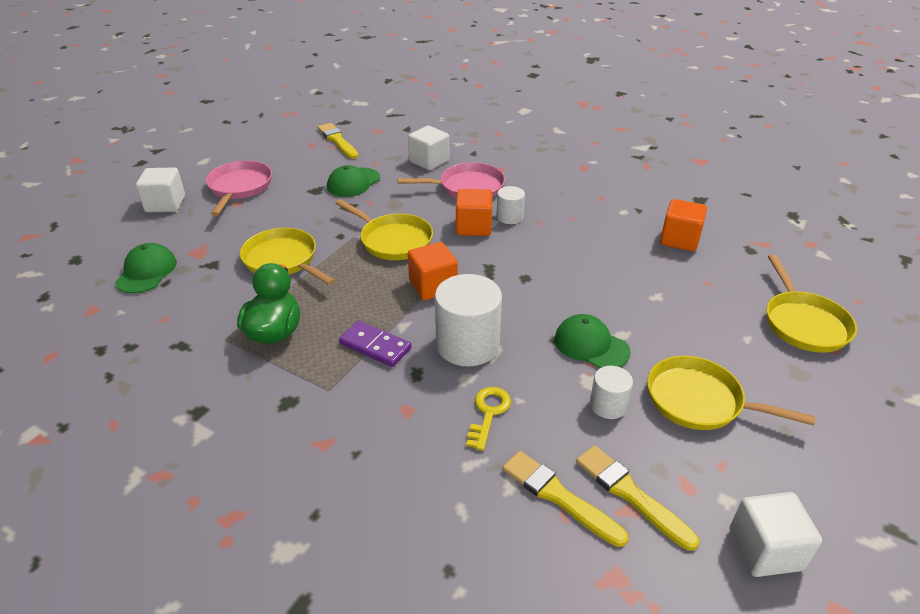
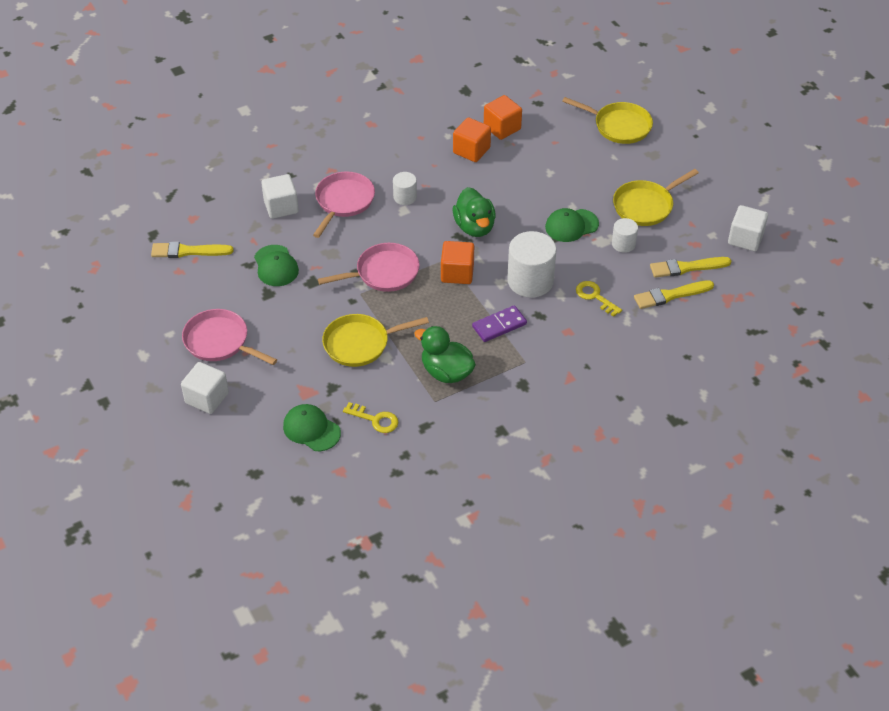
camera: 60 degrees left, 10 degrees up
(177, 307) = (375, 419): none -> yellow key
(393, 240) = (383, 273): yellow pan -> pink pan
(473, 227) = (402, 222): orange cube -> orange cube (471, 150)
(513, 273) = (474, 227): none -> green duck

